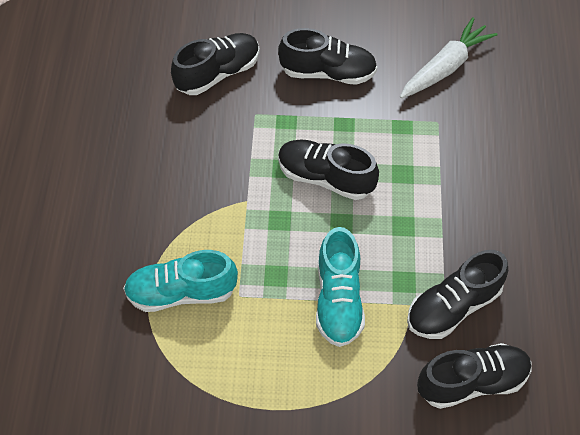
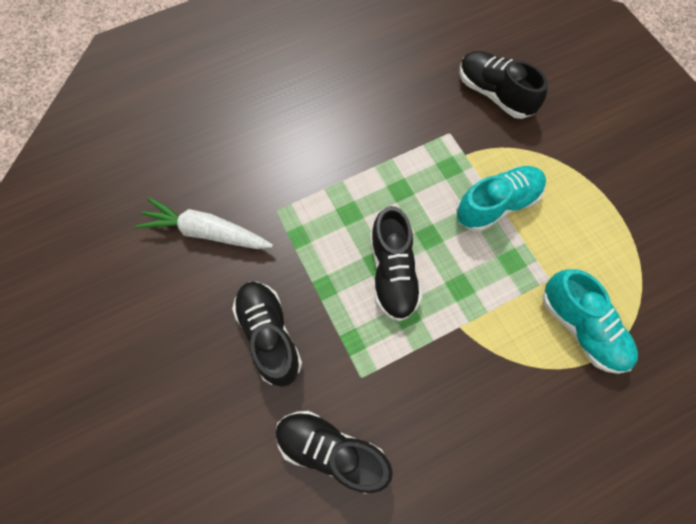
camera: 120 degrees left, 10 degrees up
(453, 306) = (446, 127): black shoe -> none

